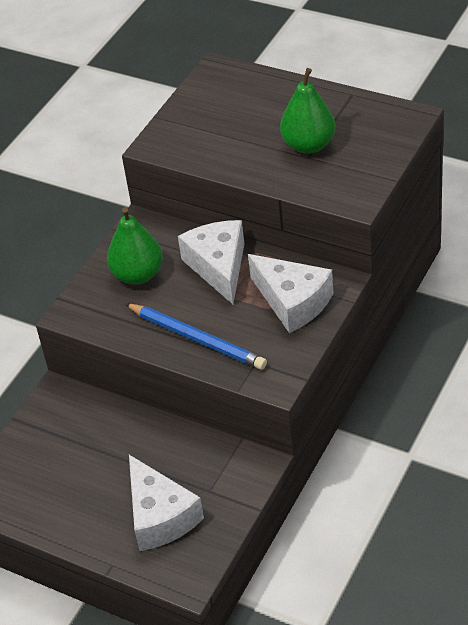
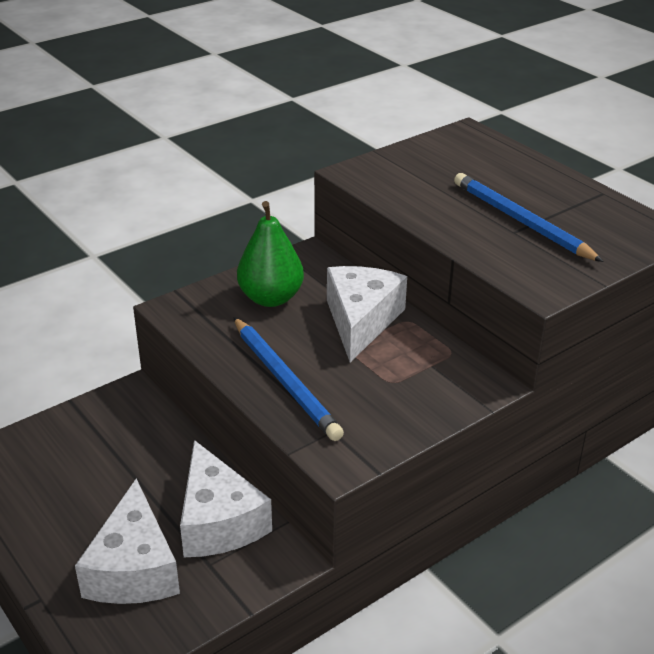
camera: 20 degrees right, 10 degrees down
(293, 302) = (419, 384): white cheese -> white cheese (218, 521)
(309, 145) = (521, 221): green pear -> blue pencil

